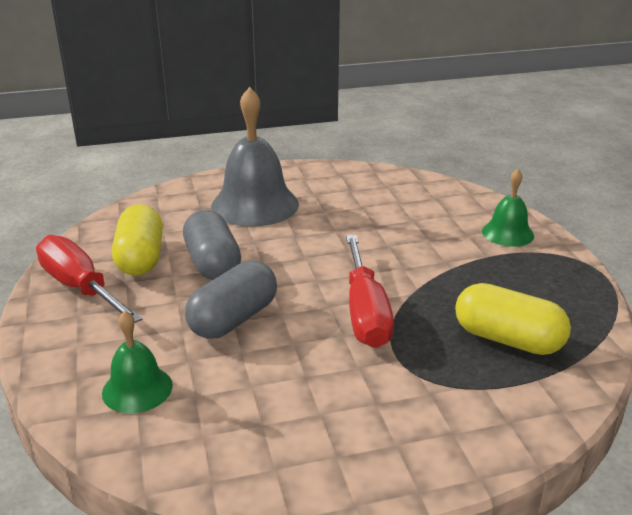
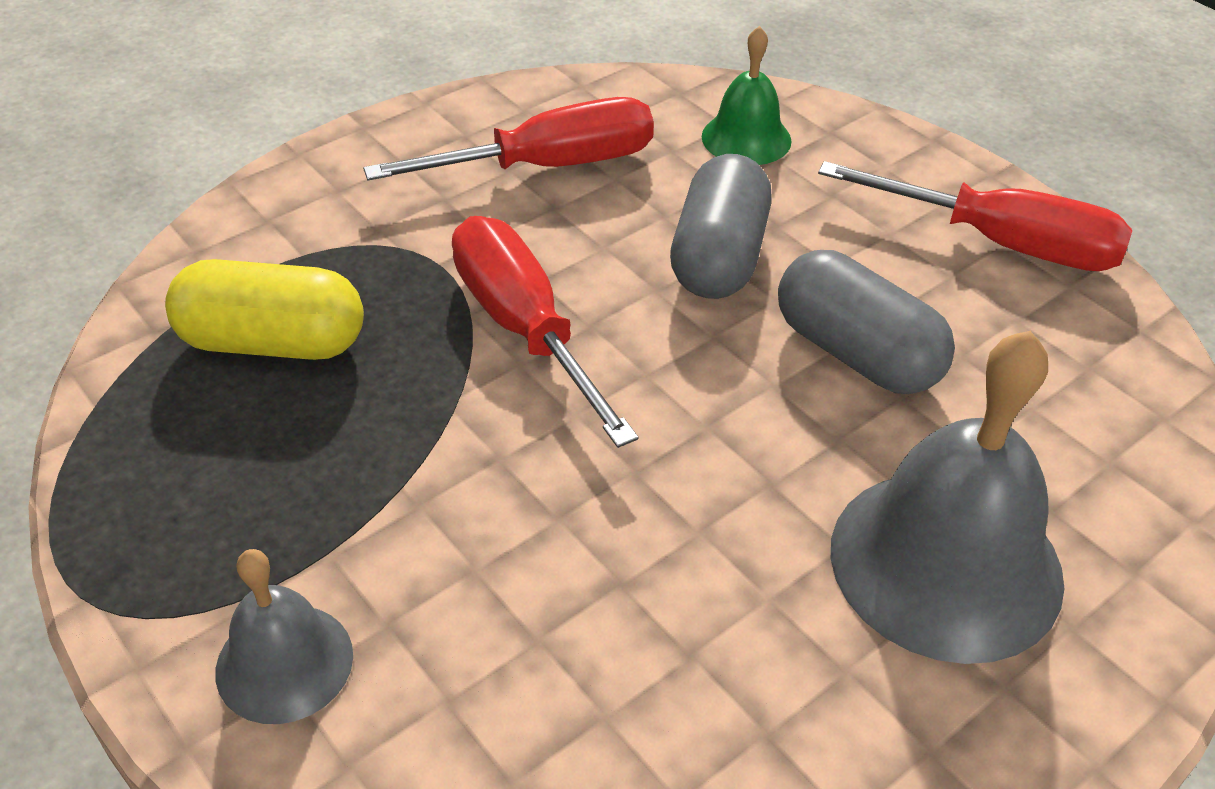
camera: 155 degrees right, 15 degrees up
(141, 258) = (989, 327): yellow capsule -> none
(292, 407) = (547, 166): none -> red screwdriver
(507, 233) = (284, 662): green bell -> grey bell

